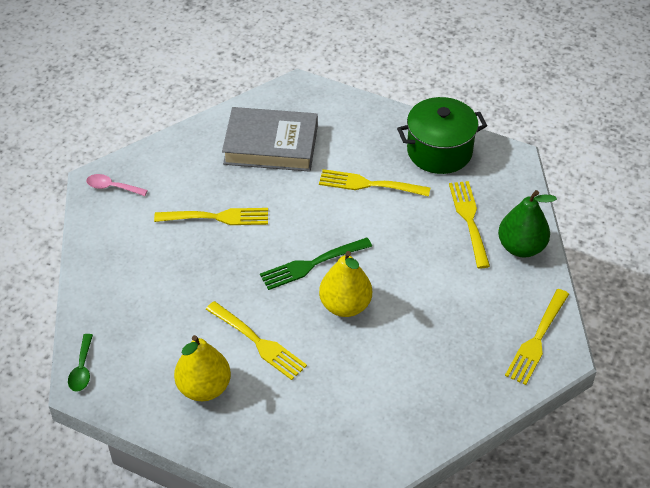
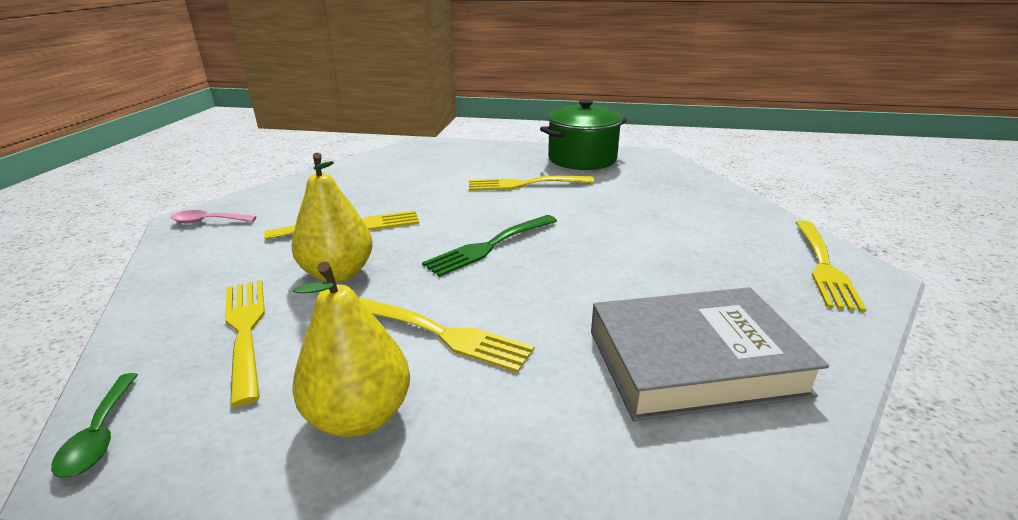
camera: 15 degrees left, 20 degrees down
(271, 145) = (405, 174): grey book -> grey book (694, 362)
(345, 305) = (554, 275): yellow pear -> yellow pear (338, 273)
(469, 220) = (649, 192): yellow fork -> yellow fork (245, 330)
(521, 247) = (721, 202): green pear -> none

